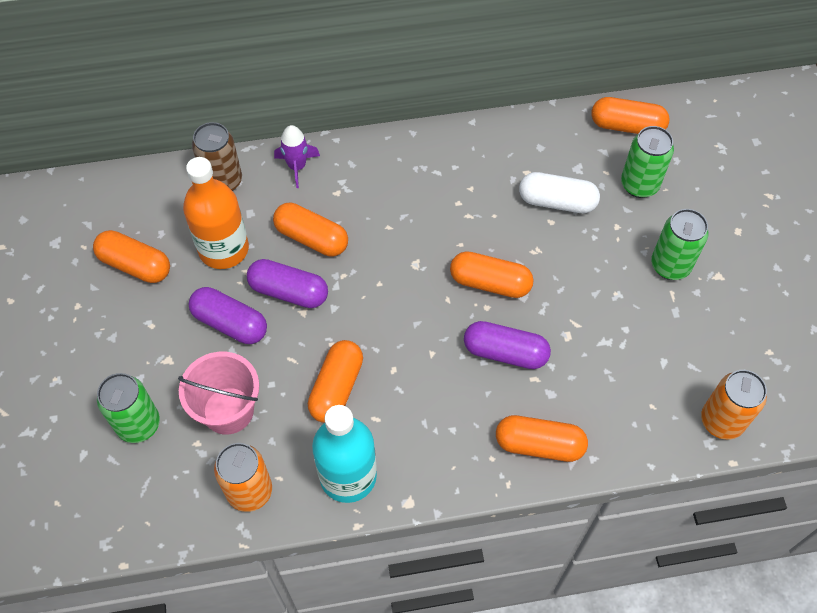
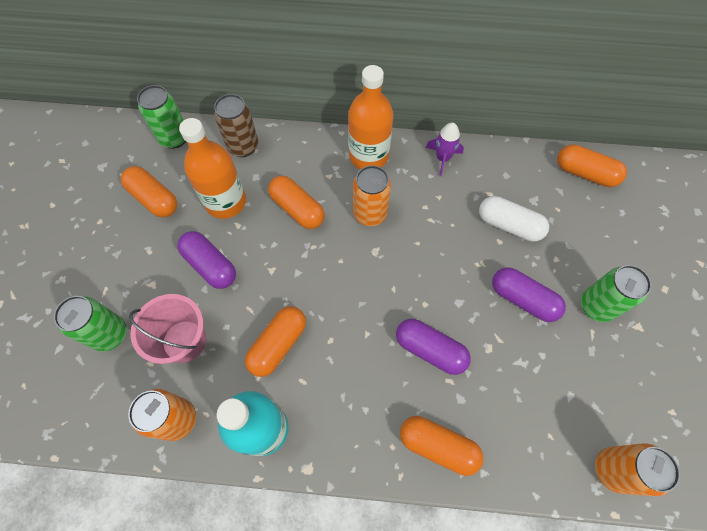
camera: 15 degrees right, 5 degrees up
(289, 292) = (265, 250): purple capsule -> purple capsule (523, 299)
(297, 166) = (304, 147): purple rocket -> purple rocket (442, 158)
(376, 160) = (368, 156): none -> orange bottle
(397, 225) = (370, 214): none -> orange can
(490, 283) = (433, 283): orange capsule -> none
(639, 185) = (584, 227): green can -> green can (174, 138)

